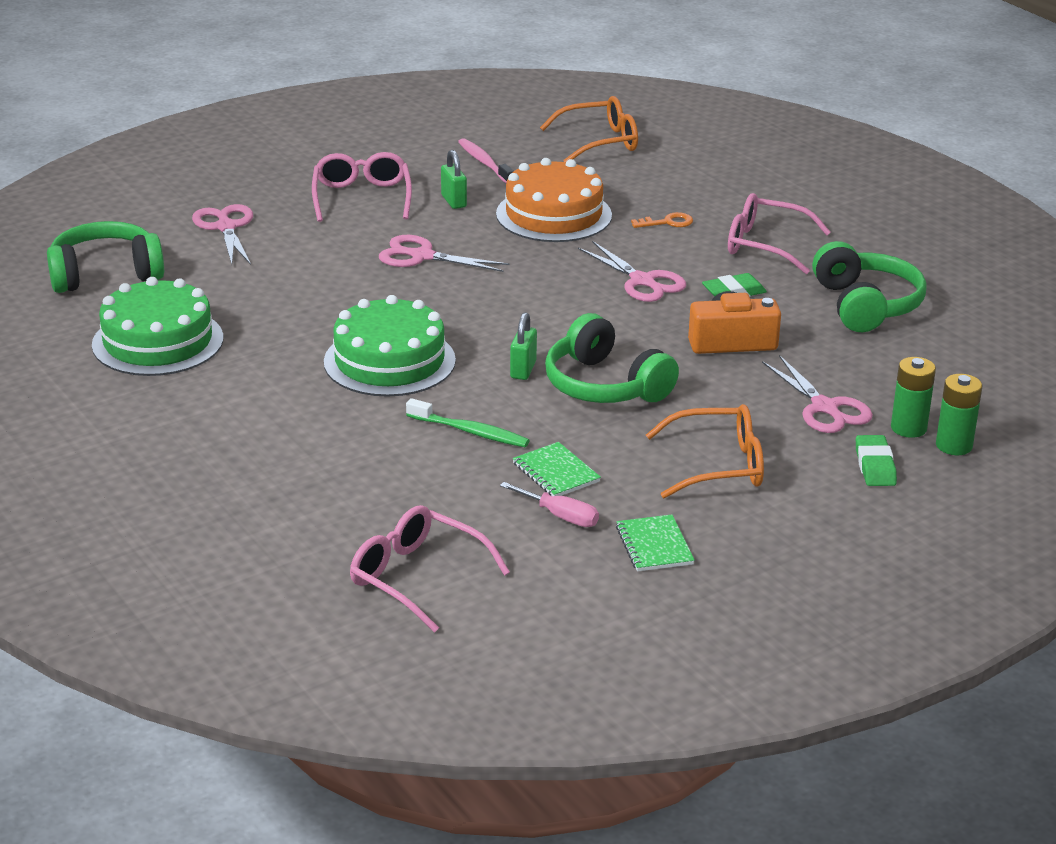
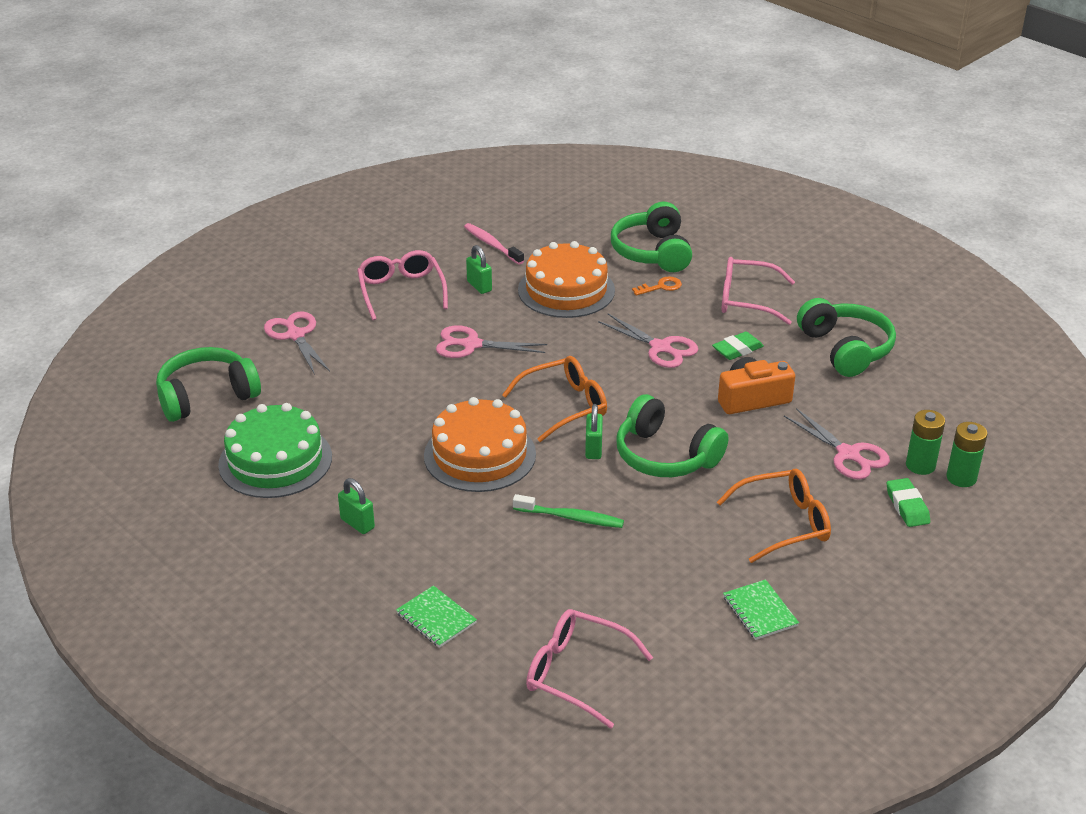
camera: 10 degrees left, 5 degrees up
(226, 410) = (357, 523): none -> green padlock
(389, 361) = (480, 455): green cake -> orange cake
(556, 472) = (655, 549): green notebook -> green notebook (436, 618)
(560, 516) = (673, 593): pink screwdriver -> none
(600, 142) = (579, 213): orange glasses -> orange glasses (564, 406)
(672, 188) = (653, 252): none -> green headphones

